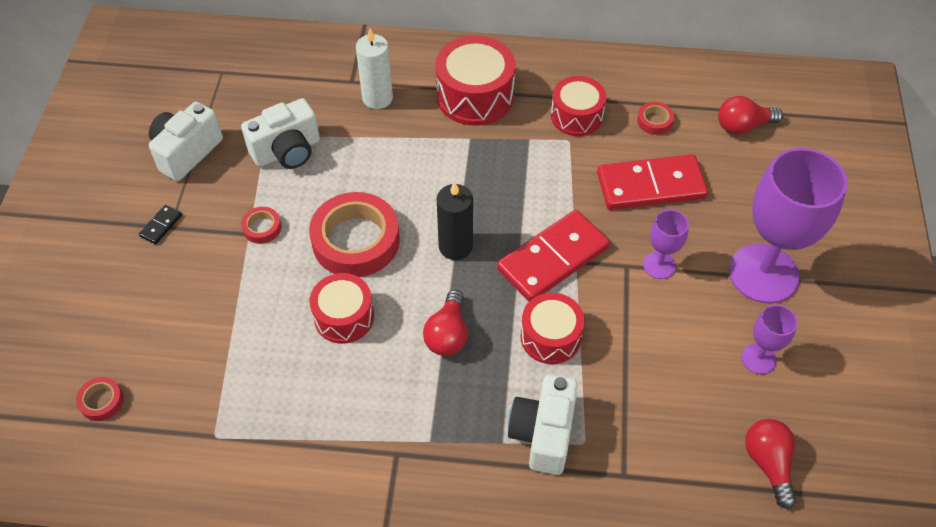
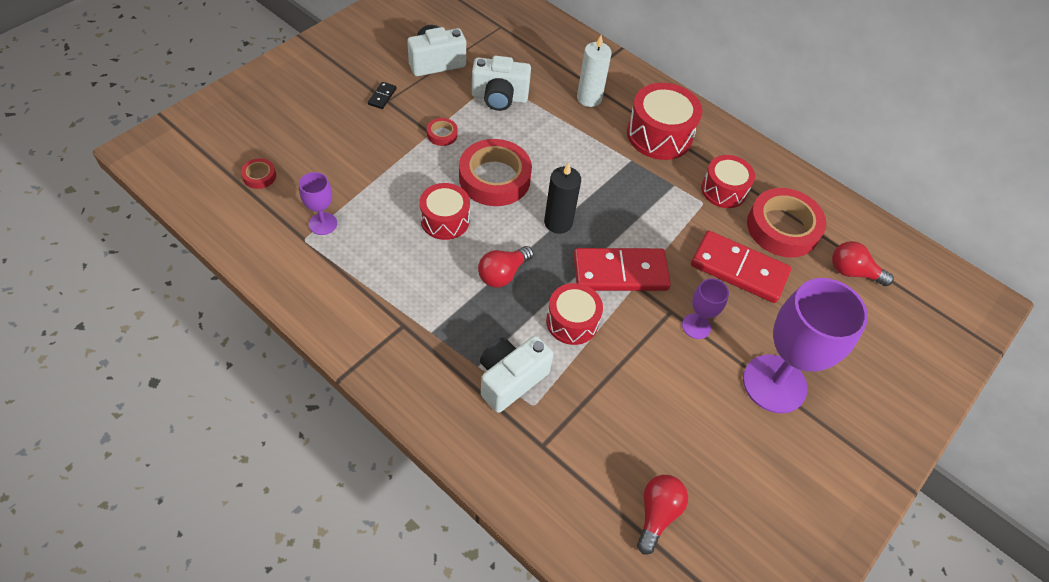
camera: 30 degrees right, 0 degrees up
(161, 226) = (382, 96): black domino -> black domino turned 45 degrees counterclockwise
(654, 121) = (782, 228): red tape -> red tape, size x2.26
(758, 358) = (716, 438): purple goblet -> purple goblet (323, 224)

